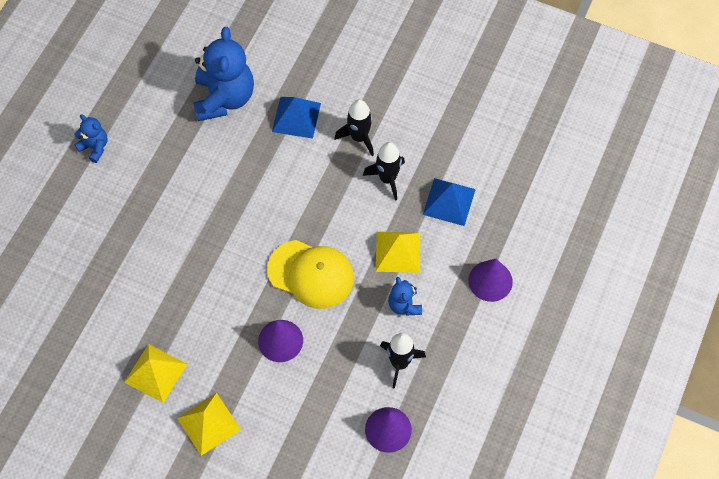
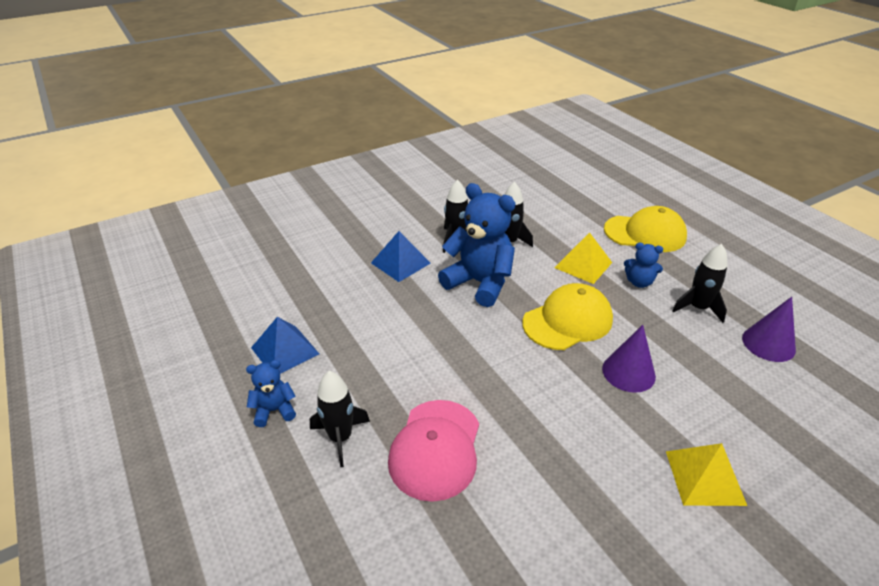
camera: 55 degrees left, 25 degrees down
(99, 199) = (340, 438): none -> black rocket
(127, 257) = (435, 449): none -> pink cap
(155, 373) = (609, 496): yellow pyramid -> none
(224, 98) = (333, 294): blue teddy bear -> blue teddy bear (479, 283)
(449, 201) = (557, 224): blue pyramid -> blue pyramid (285, 350)
(490, 281) = (645, 233): purple cone -> yellow cap

